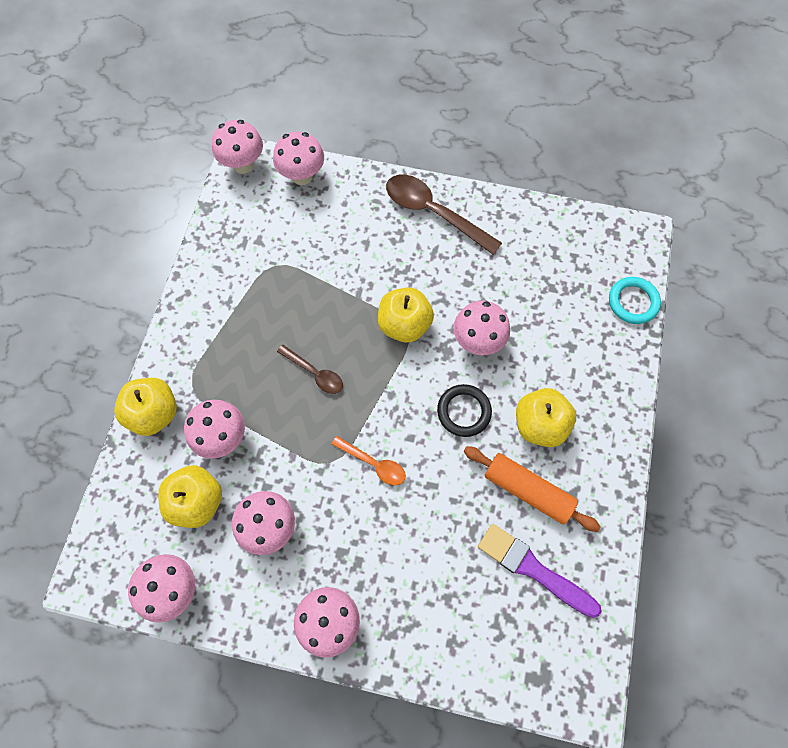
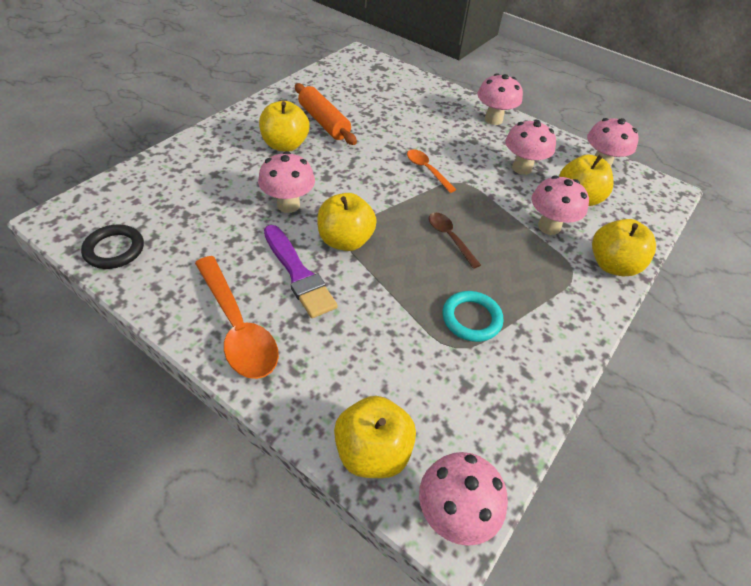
camera: 160 degrees left, 20 degrees down
(302, 176) = (372, 451): pink mushroom -> yellow apple
(433, 213) = (237, 327): brown spoon -> orange spoon
(464, 411) = (336, 171): black ring -> black ring (114, 250)
(533, 569) = (349, 96): purple brush -> purple brush (298, 274)
(633, 302) = (130, 179): turquoise ring -> turquoise ring (471, 318)

